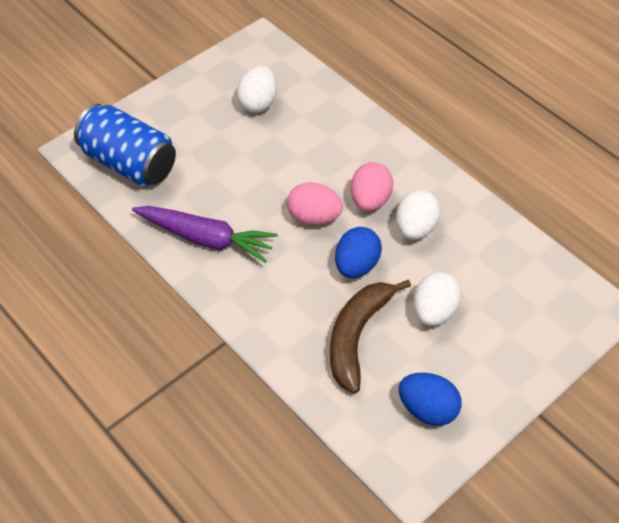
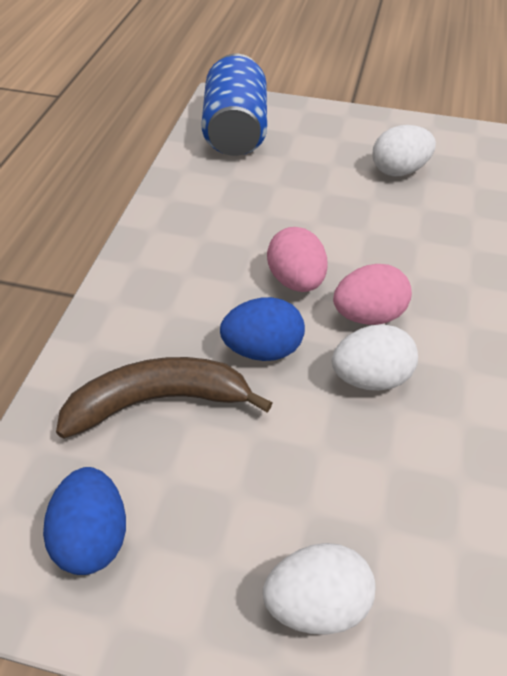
camera: 55 degrees right, 5 degrees down
(206, 238) = (192, 217): purple carrot -> none
(434, 311) = (258, 463): white egg -> white egg (316, 603)

